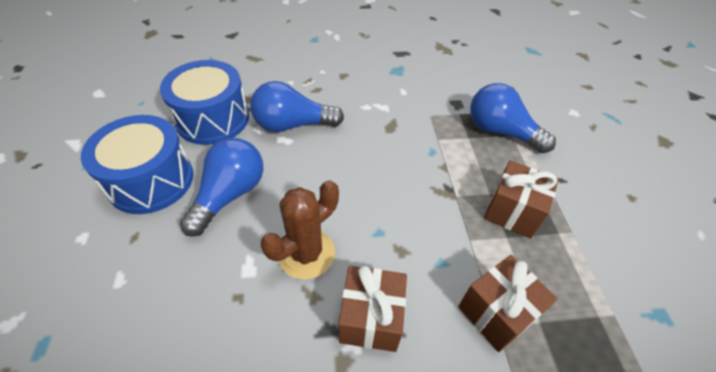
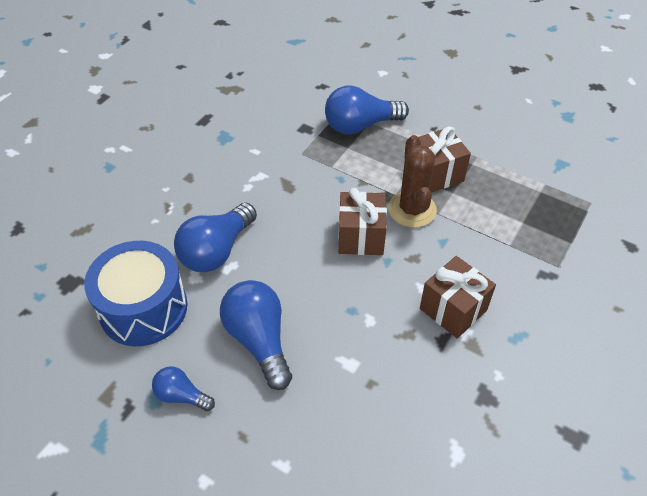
camera: 50 degrees left, 0 degrees up
(151, 180) = (181, 395): blue drum -> blue light bulb
(306, 253) = (367, 317): brown cactus -> brown cactus (412, 209)
(496, 313) = (501, 239): brown gift -> brown gift (361, 237)

